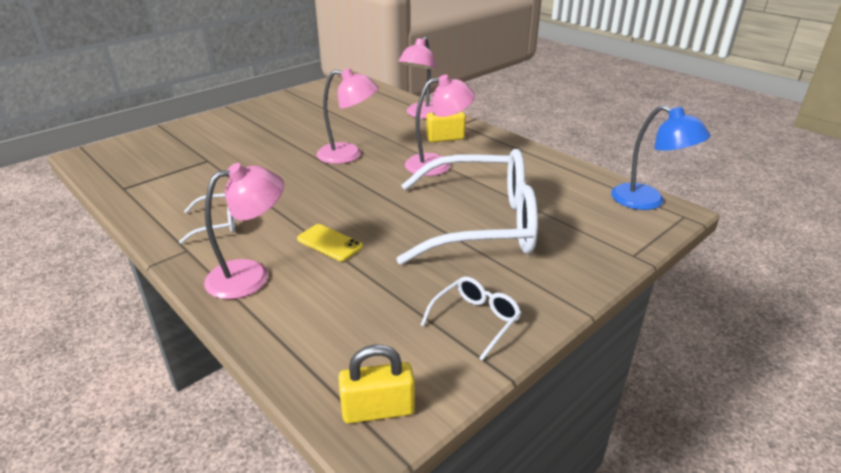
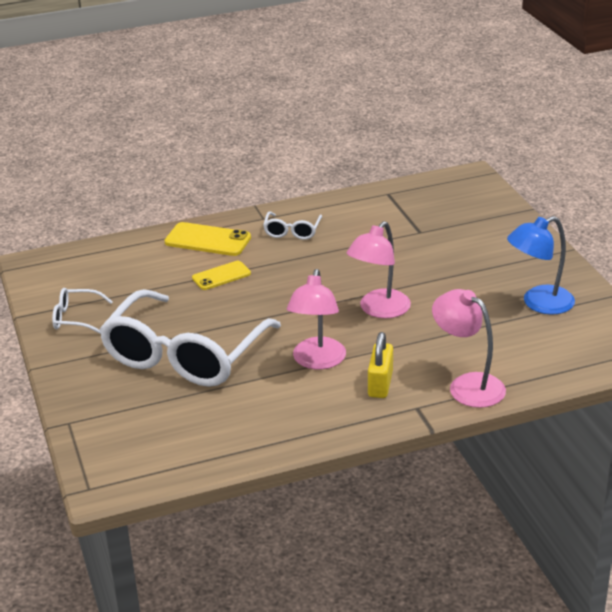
camera: 115 degrees right, 0 degrees up
(251, 275) = (207, 240): pink lamp -> yellow phone
(378, 410) = (44, 268): yellow padlock -> none
(476, 320) = (76, 318): white glasses -> white glasses turned 120 degrees clockwise
(647, 201) = (133, 477): blue lamp -> blue lamp (539, 303)

